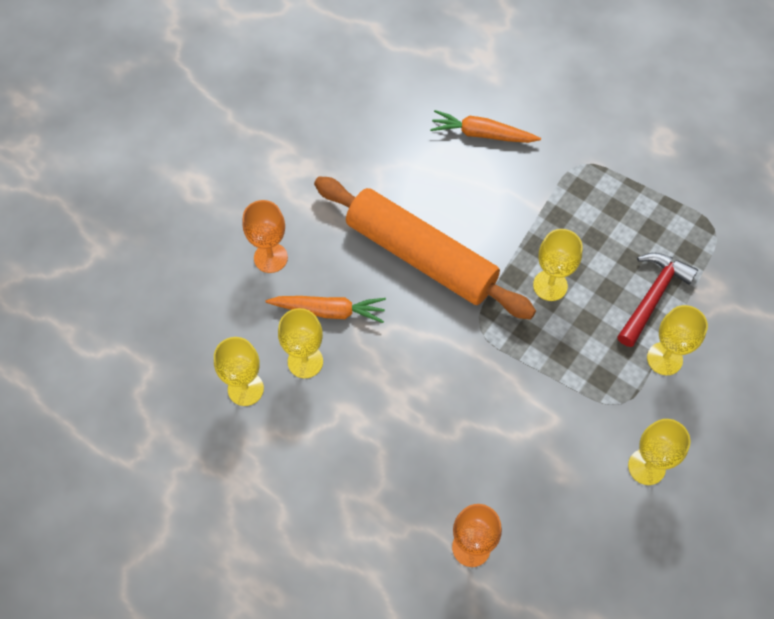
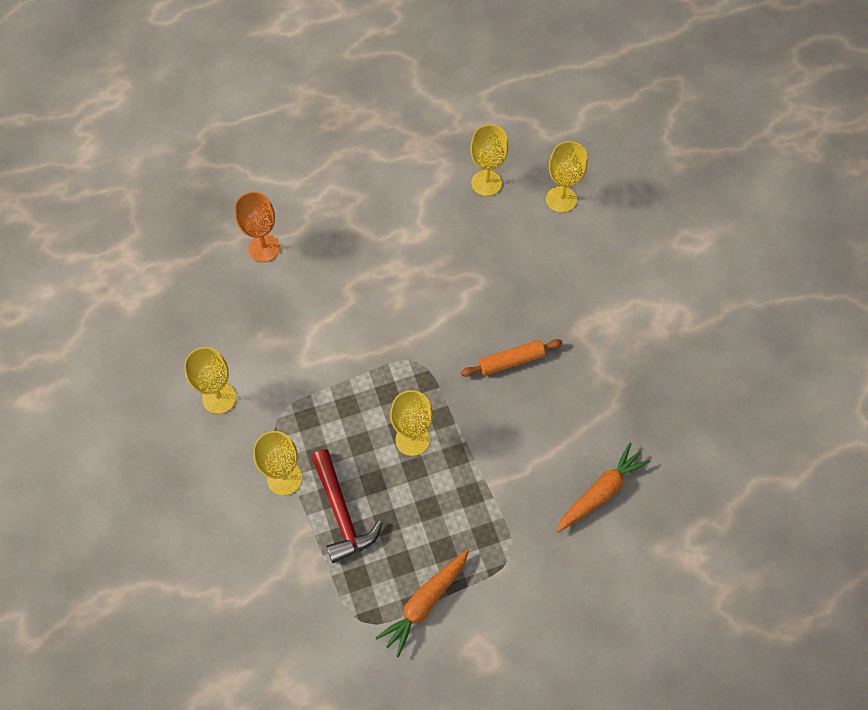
camera: 125 degrees right, 0 degrees up
(270, 258) = (586, 256): orange goblet -> none
(305, 361) = (479, 230): yellow goblet -> yellow goblet (561, 199)
(329, 311) = (509, 268): orange carrot -> orange carrot (425, 603)
(421, 256) = (511, 361): orange rolling pin -> orange rolling pin, size x0.42

